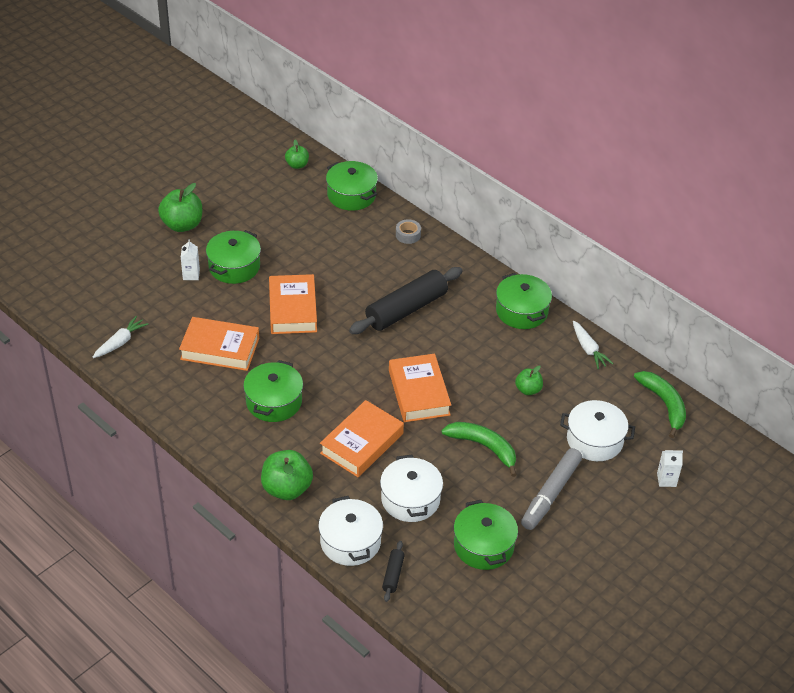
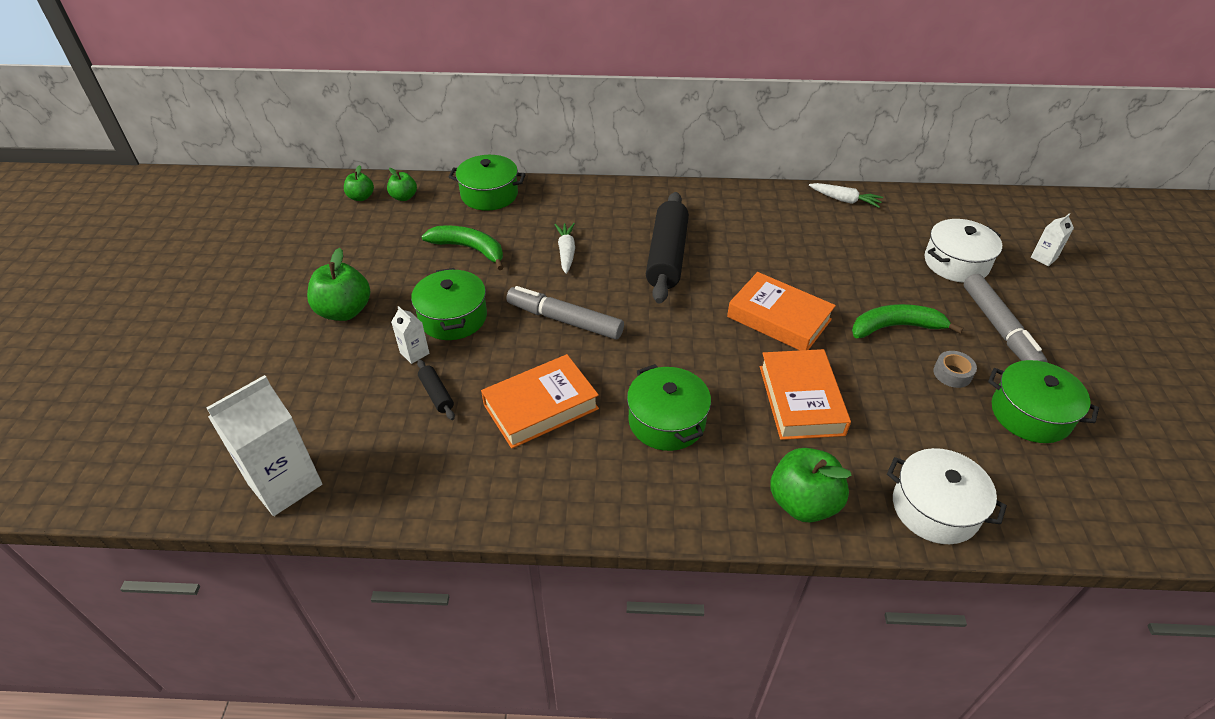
camera: 40 degrees left, 0 degrees up
(62, 303) = (285, 484): none -> white carton
(120, 342) = (416, 478): white carrot -> white carrot (566, 252)
(292, 309) = (564, 320): orange book -> grey marker
(393, 575) = (1016, 509): black rolling pin -> black rolling pin (436, 394)
(408, 235) = (583, 198): grey tape -> grey tape (952, 374)
(410, 499) = (916, 420): white pot -> none
(521, 311) = (757, 202): green pot -> none
(528, 390) = (853, 257): green apple -> green apple (361, 197)
(664, 405) = (953, 206): green banana -> green banana (470, 249)

